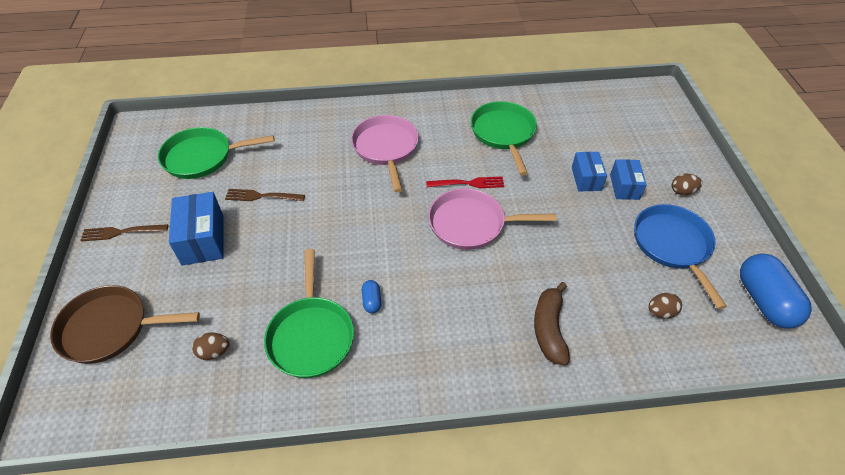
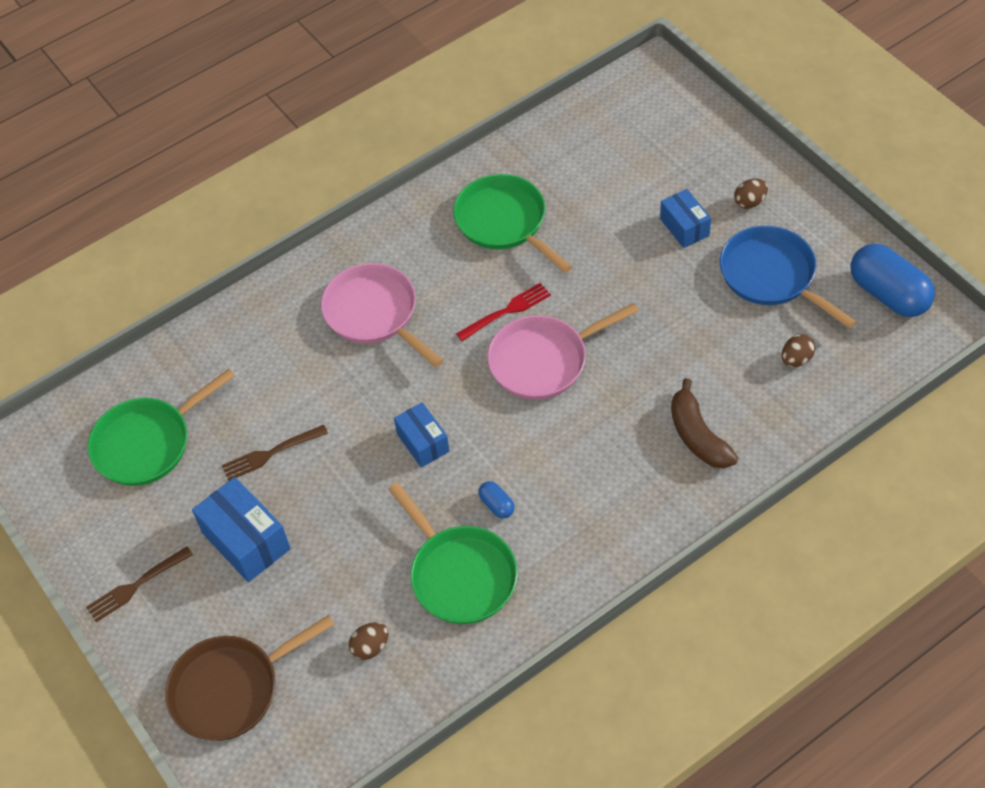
camera: 25 degrees left, 5 degrees up
(586, 179) = (637, 238): blue box -> blue box (423, 442)

